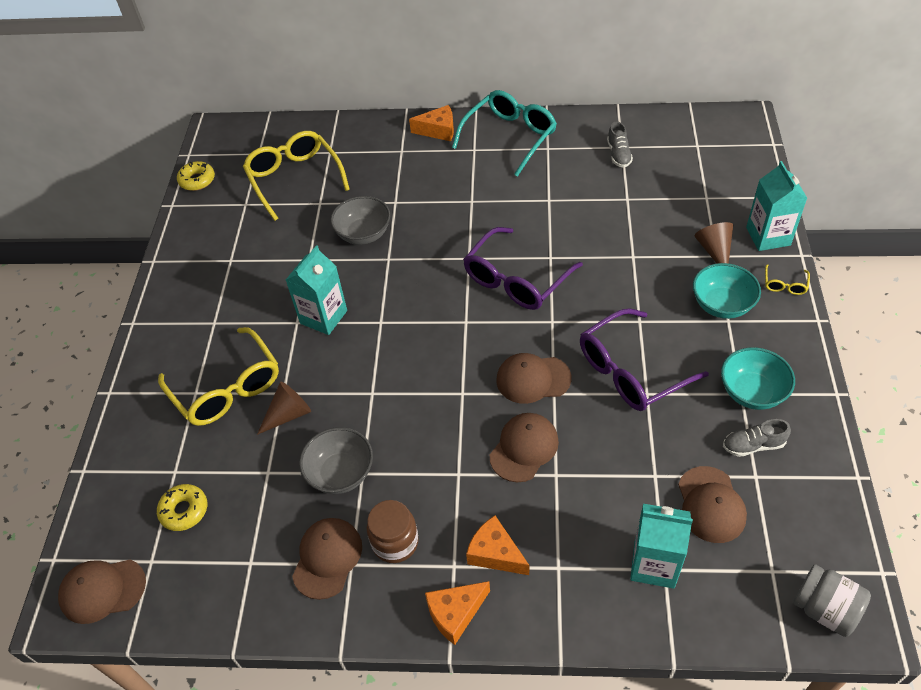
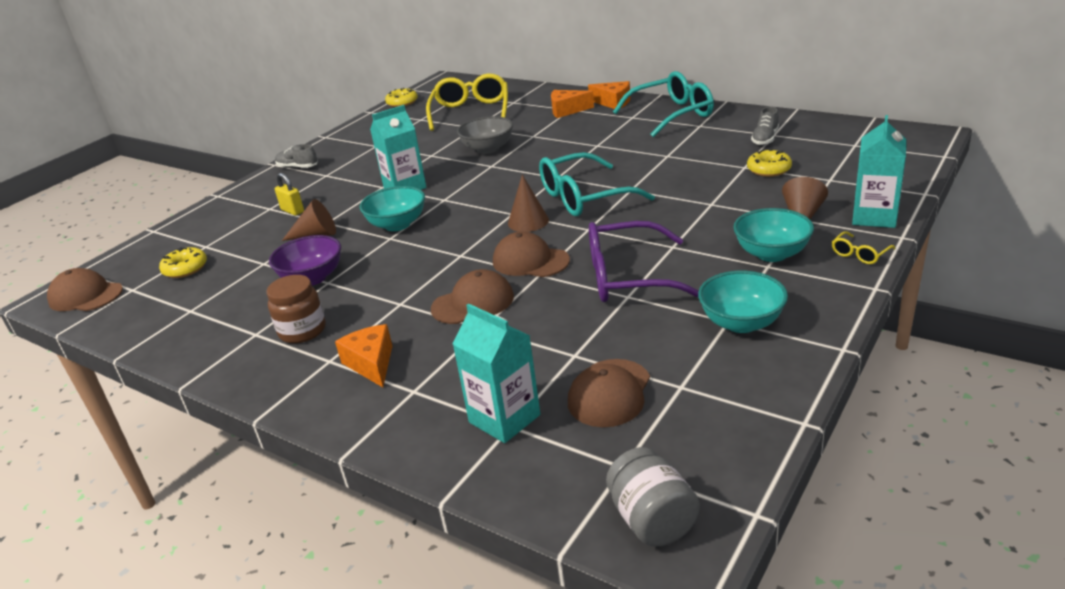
camera: 30 degrees right, 20 degrees down
(227, 388) = (292, 211): yellow glasses -> yellow padlock
(327, 558) = (243, 325): brown cap -> none
(341, 473) = (312, 278): grey bowl -> purple bowl
(363, 372) = (397, 224): none -> turquoise bowl
(455, 613) = (294, 392): orange cheese -> orange cheese (567, 110)
(489, 328) = (528, 221): none -> brown cone
(516, 280) = (584, 197): purple glasses -> turquoise glasses
(649, 197) = (769, 169): none -> yellow donut
(753, 445) = (702, 362): grey shoe -> grey shoe (297, 167)

